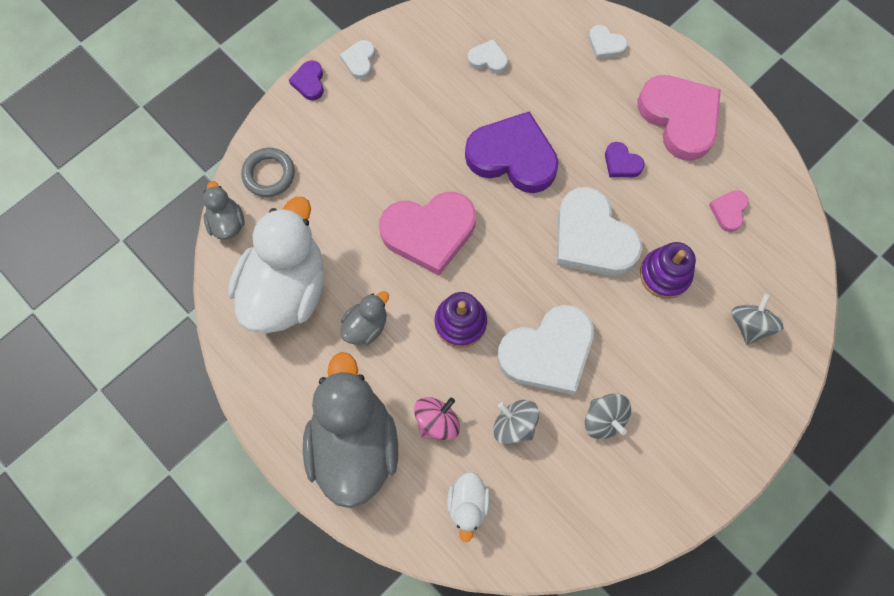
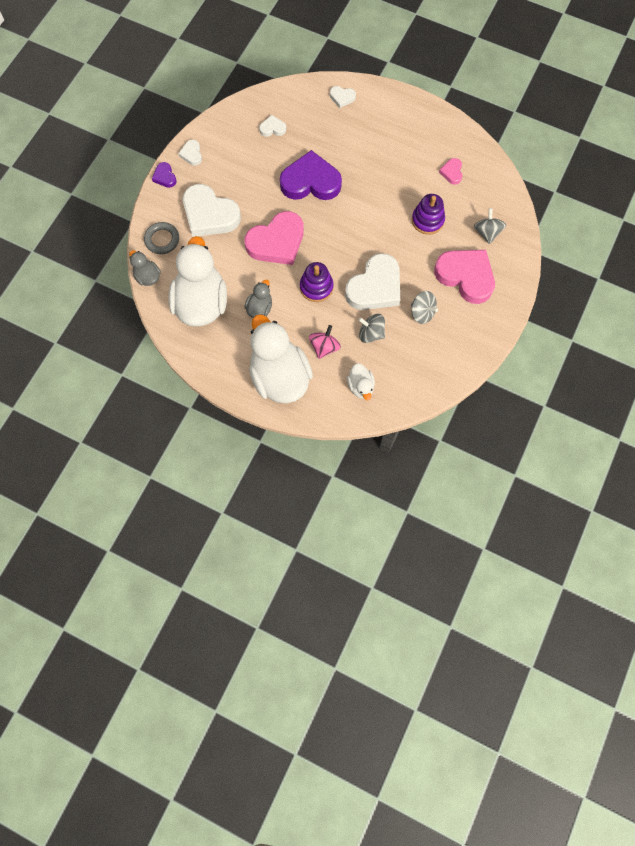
camera: 20 degrees left, 0 degrees up
(354, 444) = (279, 376): grey duck -> white duck
(592, 238) = (377, 213): white heart -> white heart (209, 214)
(621, 163) = (378, 164): purple heart -> none
(679, 118) = (403, 127): pink heart -> pink heart (465, 276)

